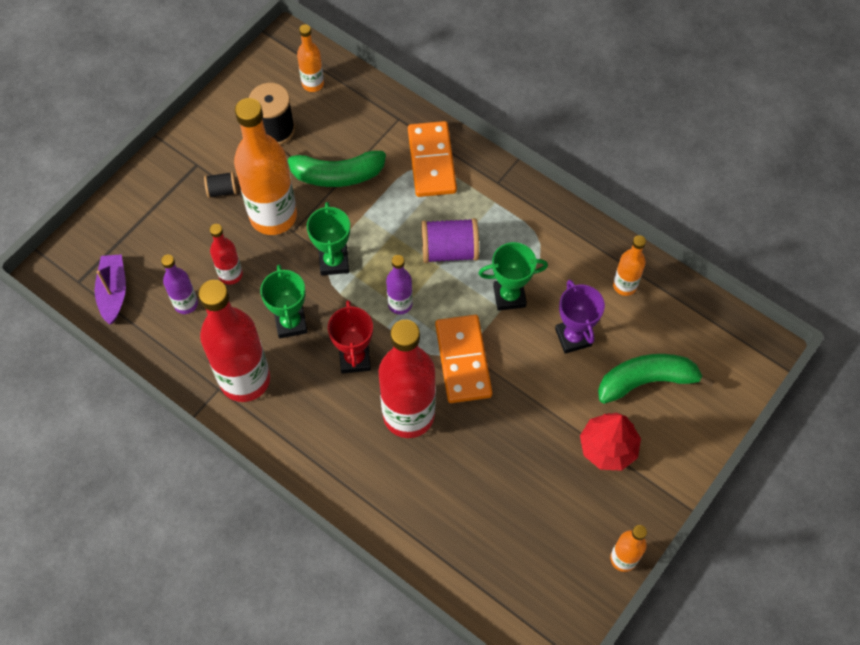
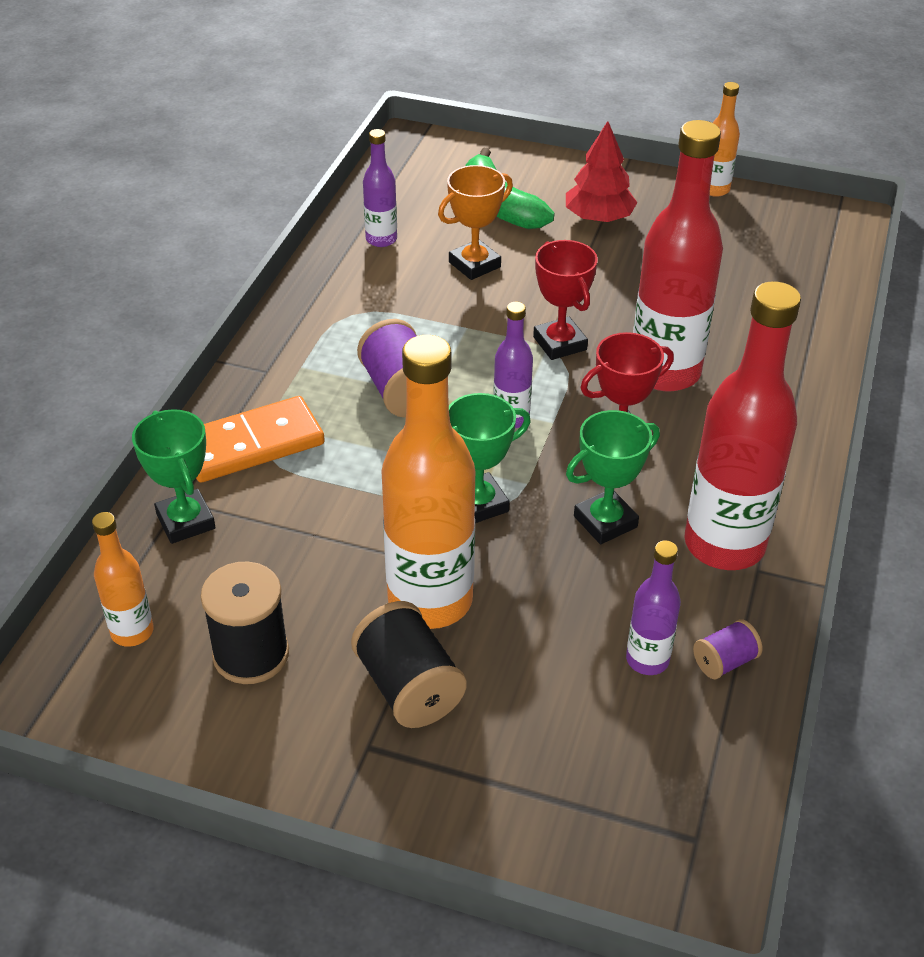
camera: 110 degrees left, 20 degrees down
(113, 292) = (685, 773): purple boat -> none
(166, 341) = (724, 662): none -> purple spool
(222, 190) = (408, 687): black spool -> black spool, size x1.82
(230, 274) = (564, 620): red bottle -> none
(336, 175) = (318, 546): green banana -> none
(463, 360) = (560, 343): orange domino -> red trophy
(509, 296) = (445, 324): green trophy -> green trophy (186, 521)
(573, 337) = (474, 265): purple trophy -> orange trophy
(624, 286) = (381, 239): orange bottle -> purple bottle

